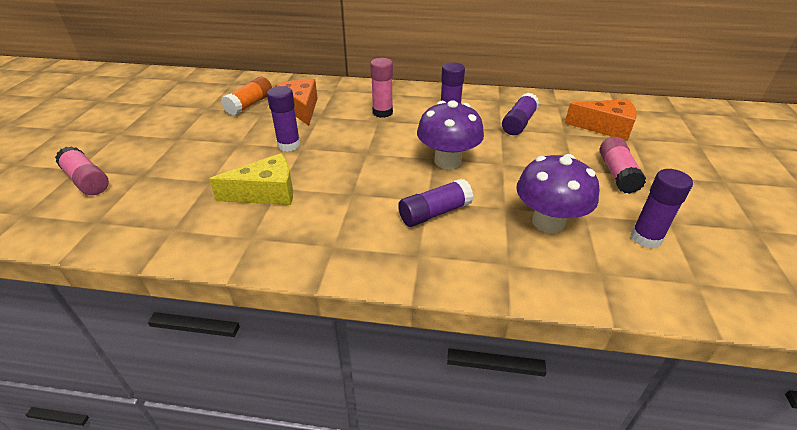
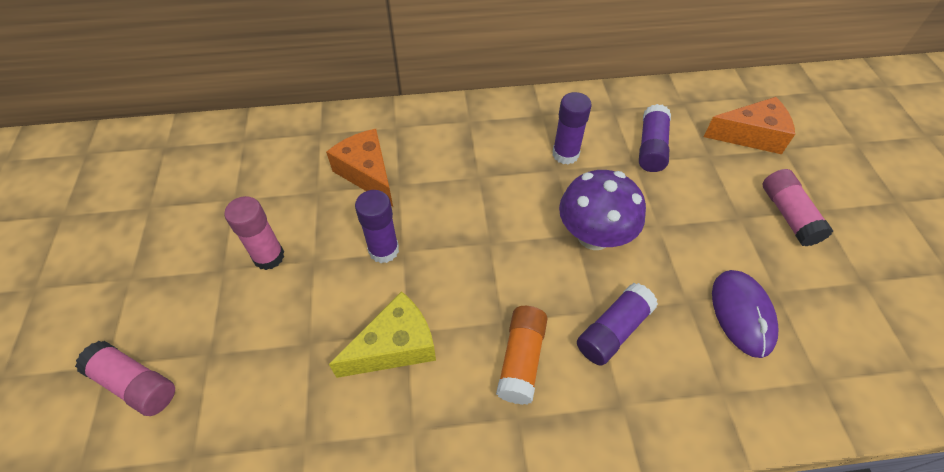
camera: 15 degrees left, 15 degrees up
(250, 104) = (292, 180): orange glue stick -> orange glue stick (521, 359)
(382, 112) = (478, 160): pink glue stick -> pink glue stick (269, 257)
(548, 222) = (742, 314): purple mushroom -> purple mouse
(646, 238) = (848, 313): purple glue stick -> none

